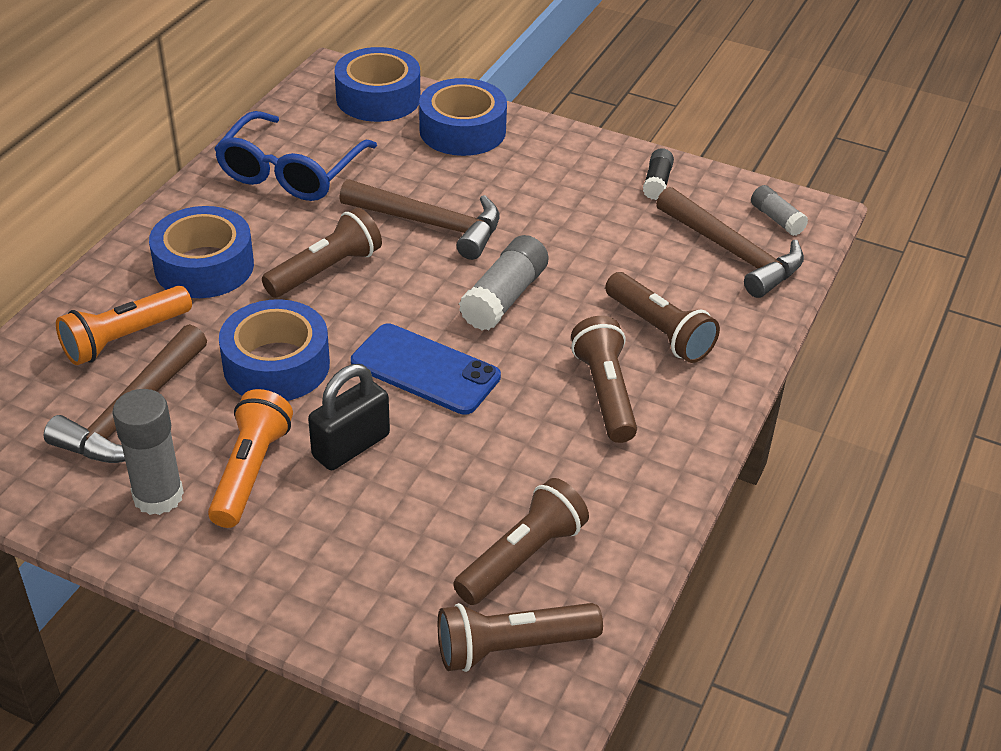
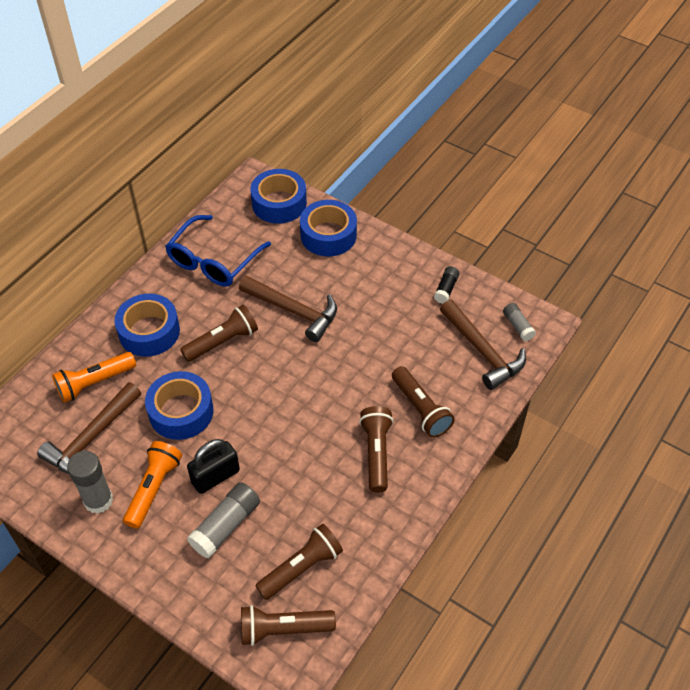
camera: 10 degrees right, 10 degrees up
(425, 370) = (269, 424): blue phone -> none
(504, 298) = (329, 374): grey glue stick -> grey glue stick (226, 526)

